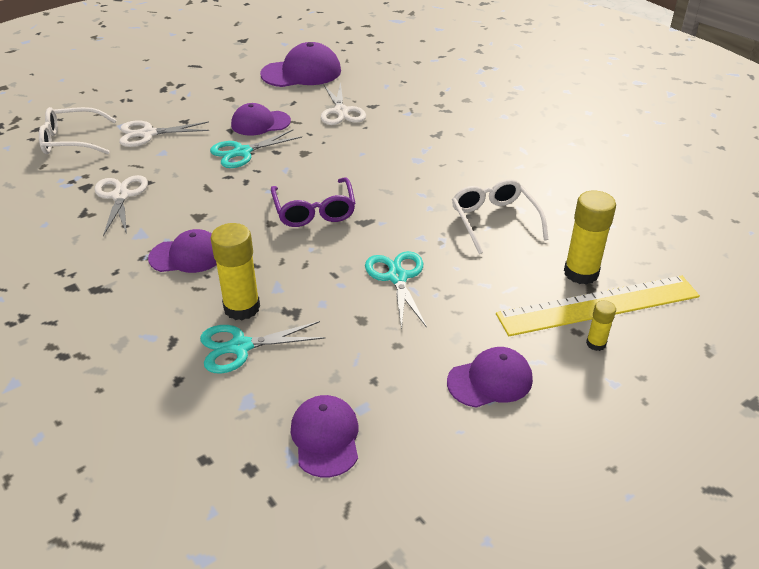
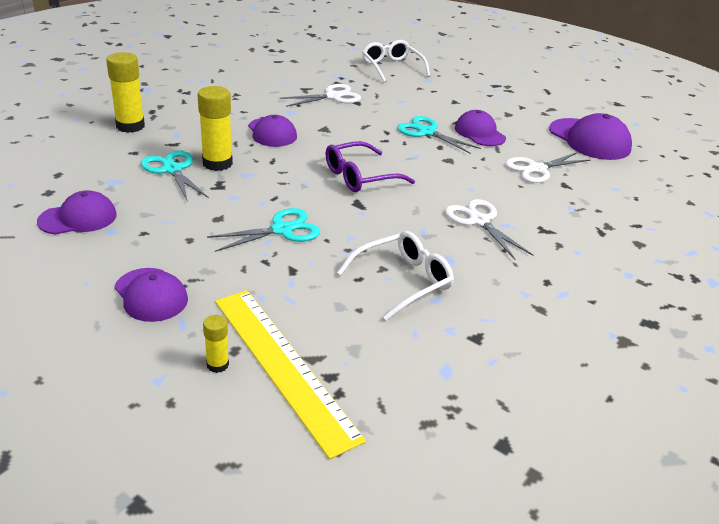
camera: 70 degrees right, 5 degrees down
(148, 134) = (423, 91): white scissors -> white scissors (479, 221)
(581, 273) = (337, 350): yellow glue stick -> yellow glue stick (130, 126)

